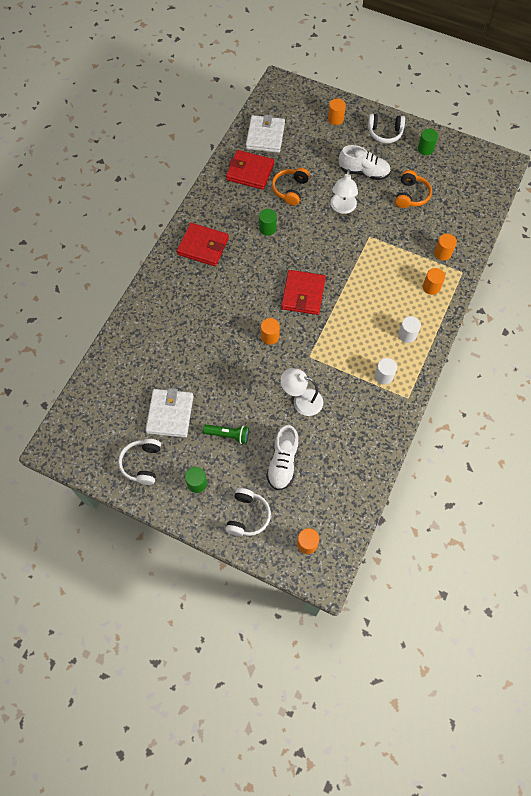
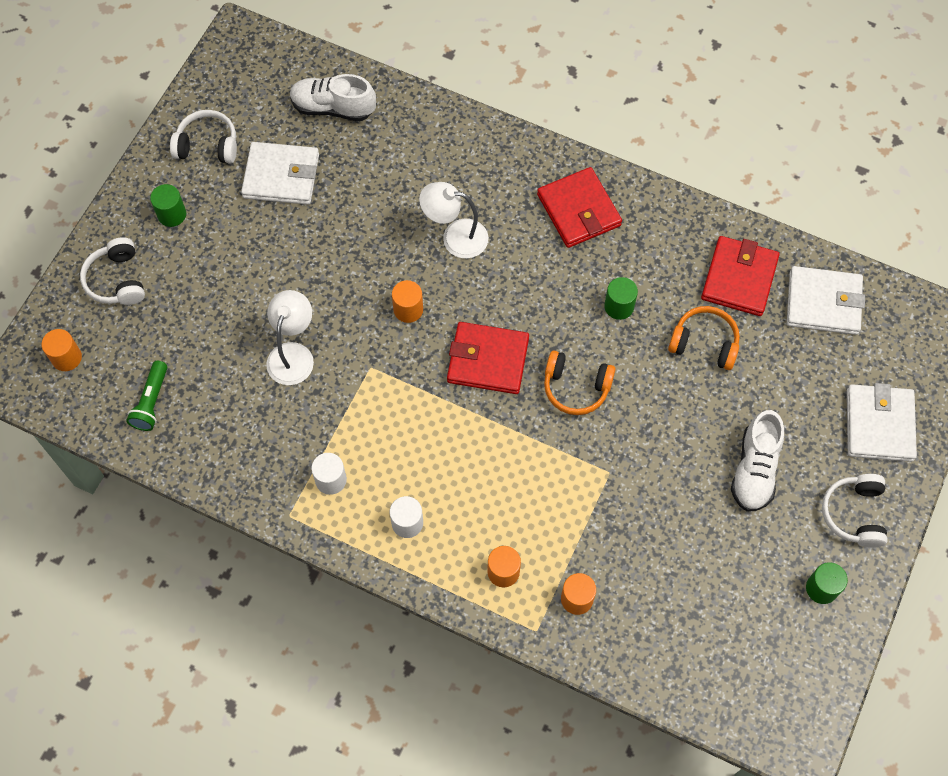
camera: 90 degrees right, 0 degrees up
(203, 246) = (579, 210): red wallet -> red wallet turned 45 degrees counterclockwise
(228, 435) = (243, 253): green flashlight -> green flashlight (151, 402)
(248, 515) = (117, 280): white headphones -> white headphones turned 60 degrees clockwise
(283, 463) = (193, 327): white shoe -> white shoe (333, 108)
(335, 119) = (879, 425): orange cylinder -> white wallet
(342, 208) = (669, 429): white lamp -> white lamp (455, 237)
(411, 195) = (706, 552): orange headphones -> orange headphones (576, 387)

